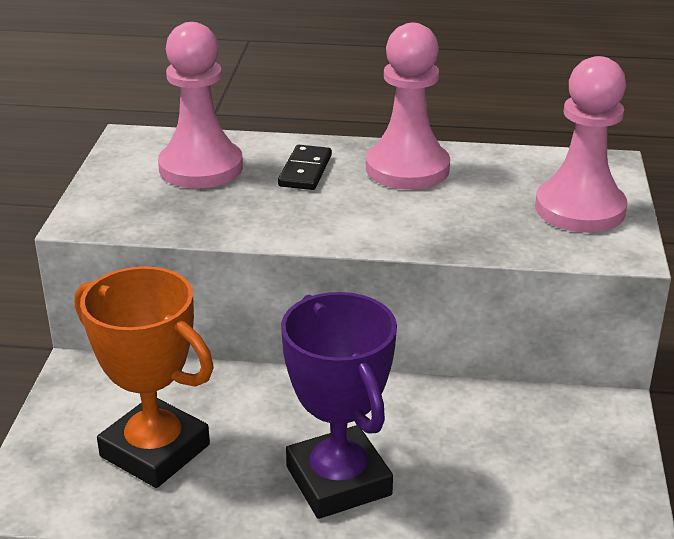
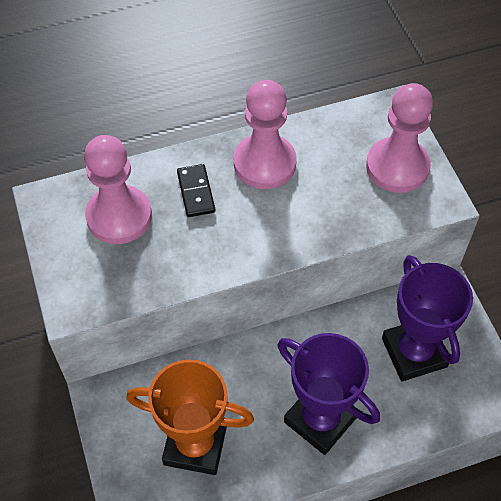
camera: 25 degrees left, 25 degrees up
(522, 455) = (414, 352): none -> purple trophy

